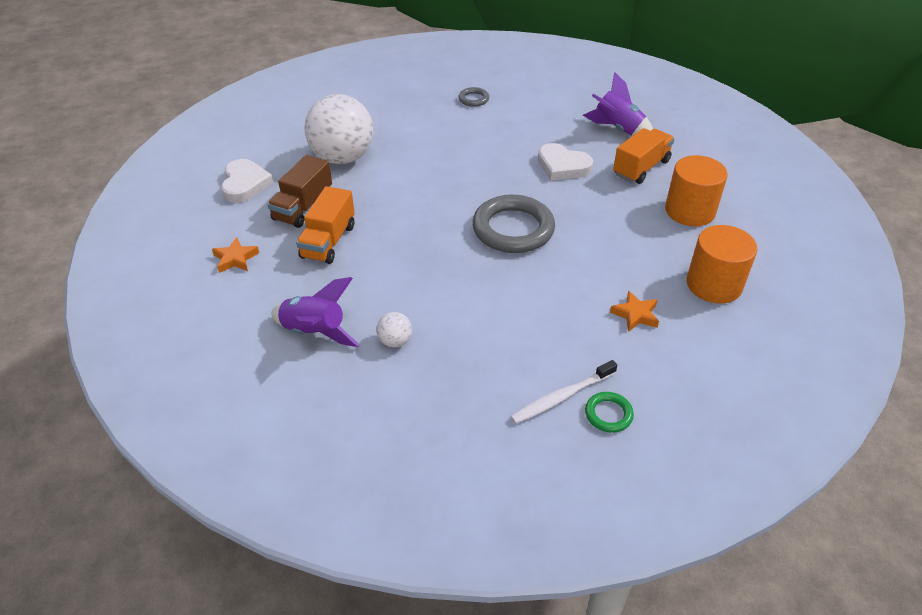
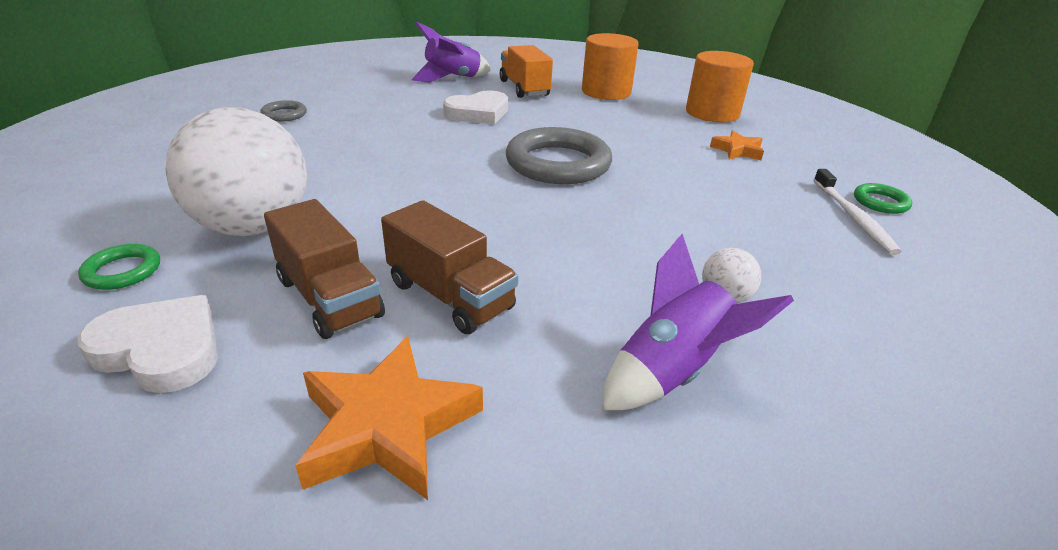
camera: 65 degrees left, 10 degrees down
(235, 259) = (387, 426): orange star -> orange star, size x1.74
(284, 146) = (122, 271): none -> green ring
(328, 241) = (450, 296): orange truck -> brown truck

